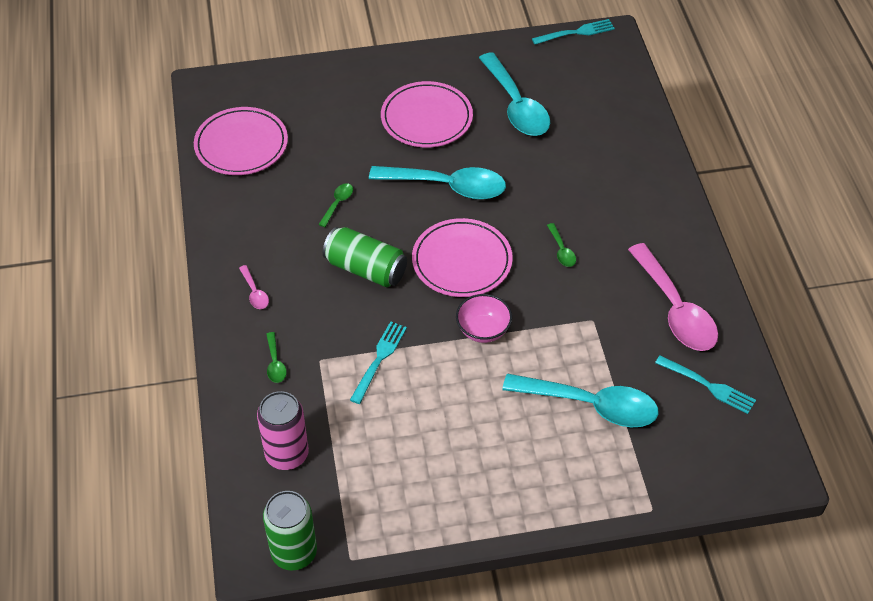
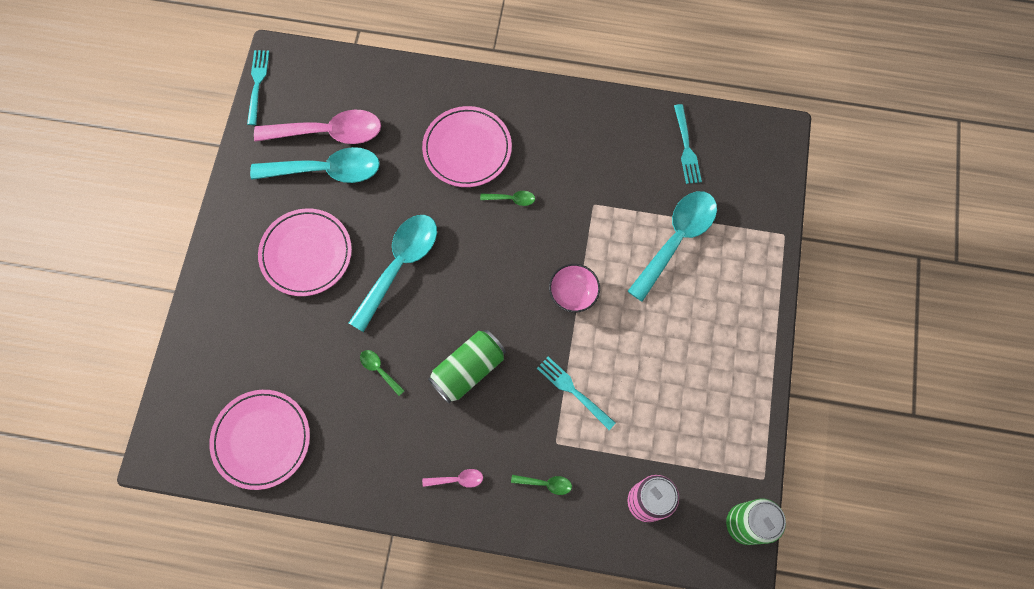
camera: 70 degrees left, 20 degrees up
(462, 261) = (491, 284): pink plate -> pink plate (467, 149)
(675, 310) = (606, 139): pink spoon -> pink spoon (329, 132)
(708, 385) = (686, 147): turquoise fork -> turquoise fork turned 120 degrees clockwise

